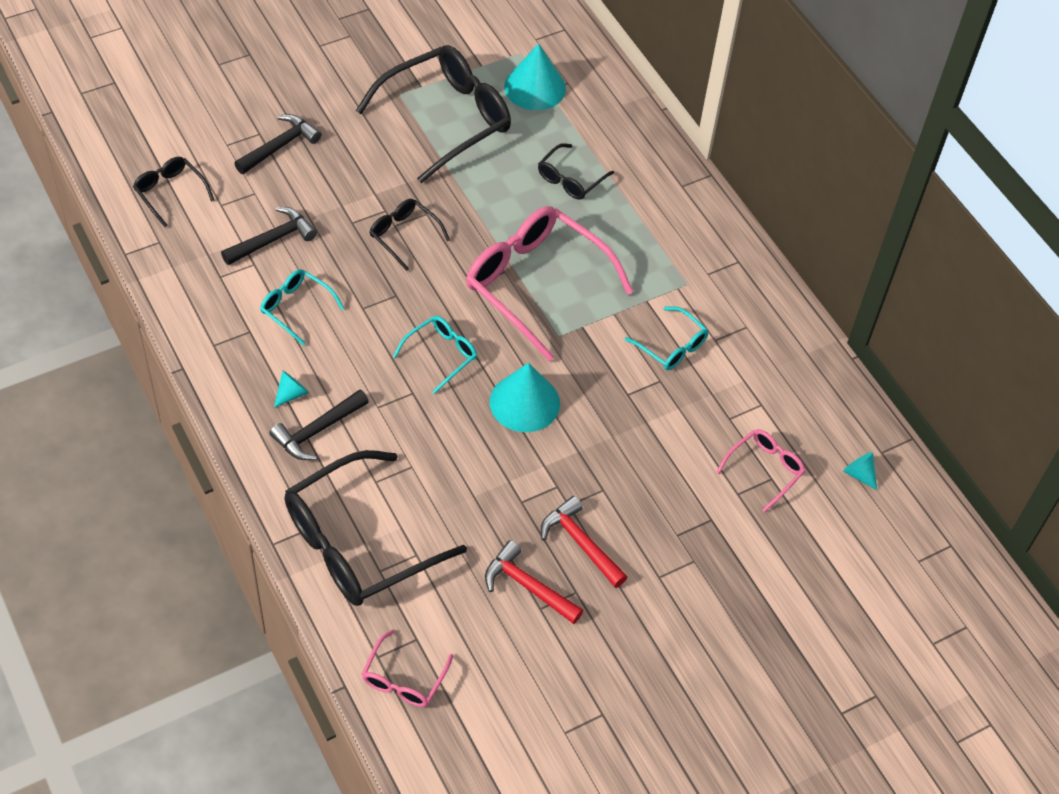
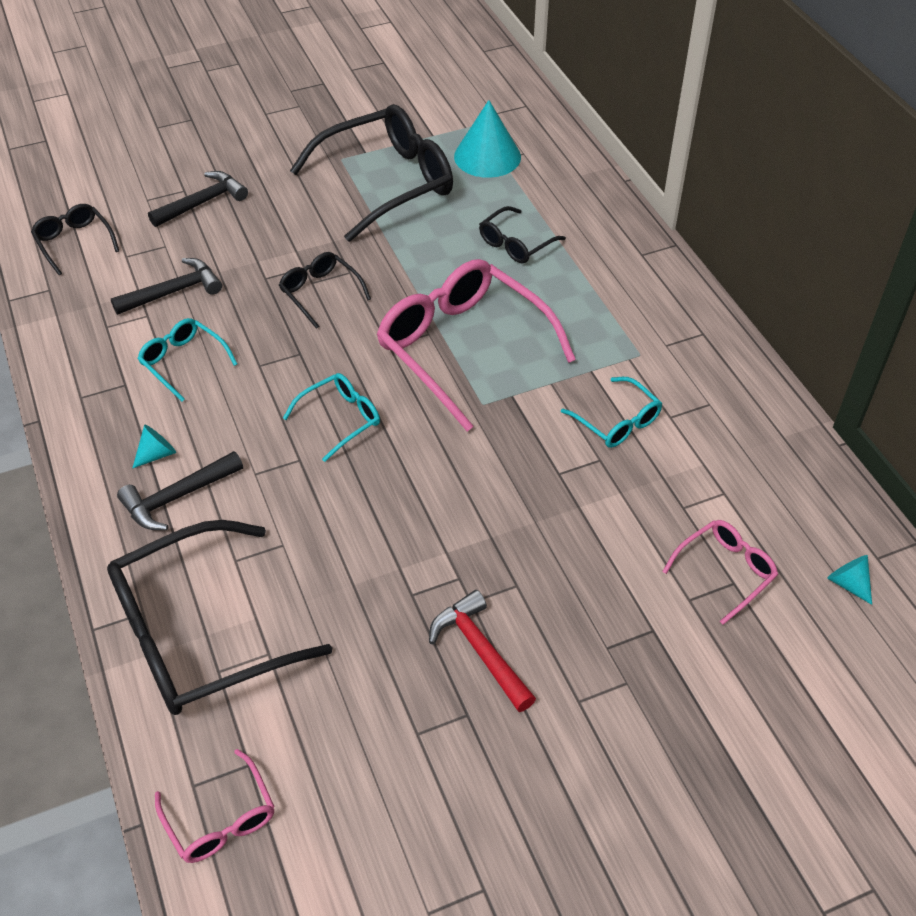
camera: 10 degrees right, 5 degrees down
(403, 679) = (221, 819): pink glasses -> pink glasses turned 60 degrees counterclockwise
(524, 402) = (432, 477): turquoise cone -> none
(527, 586) = (404, 703): red hammer -> none

